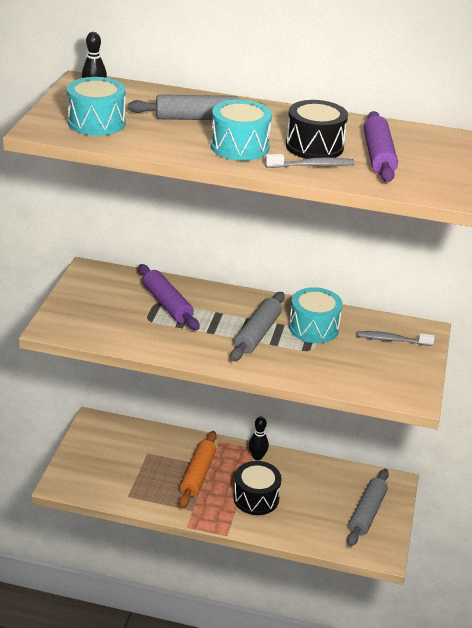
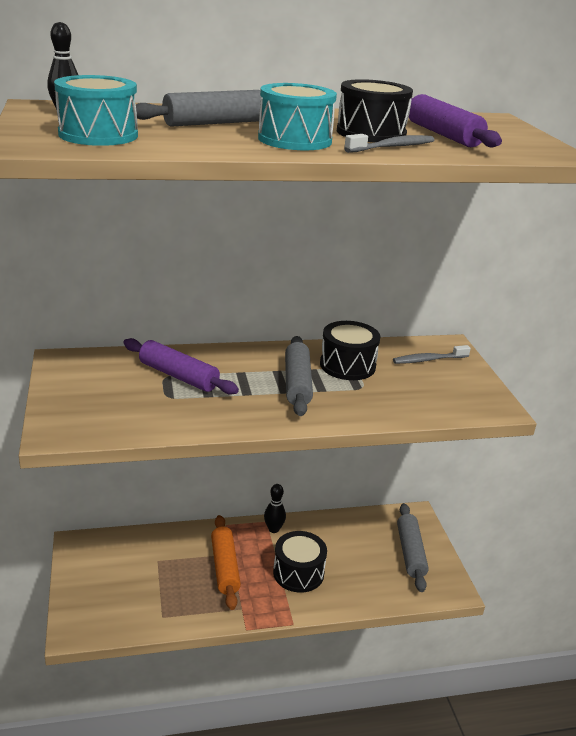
camera: 25 degrees left, 5 degrees down
(313, 328) = (347, 365): turquoise drum -> black drum

